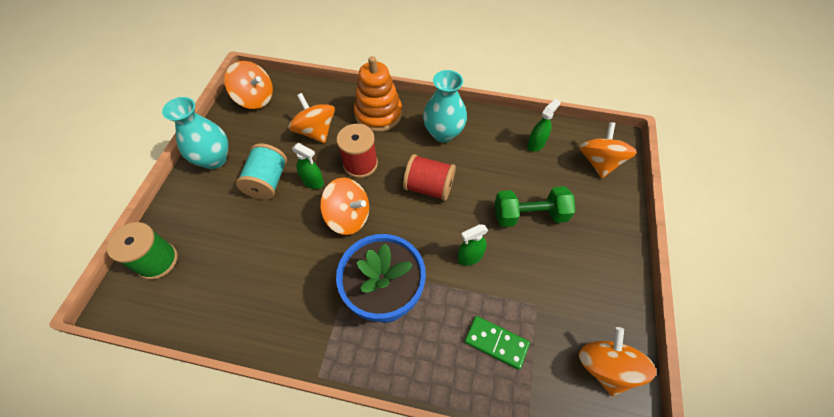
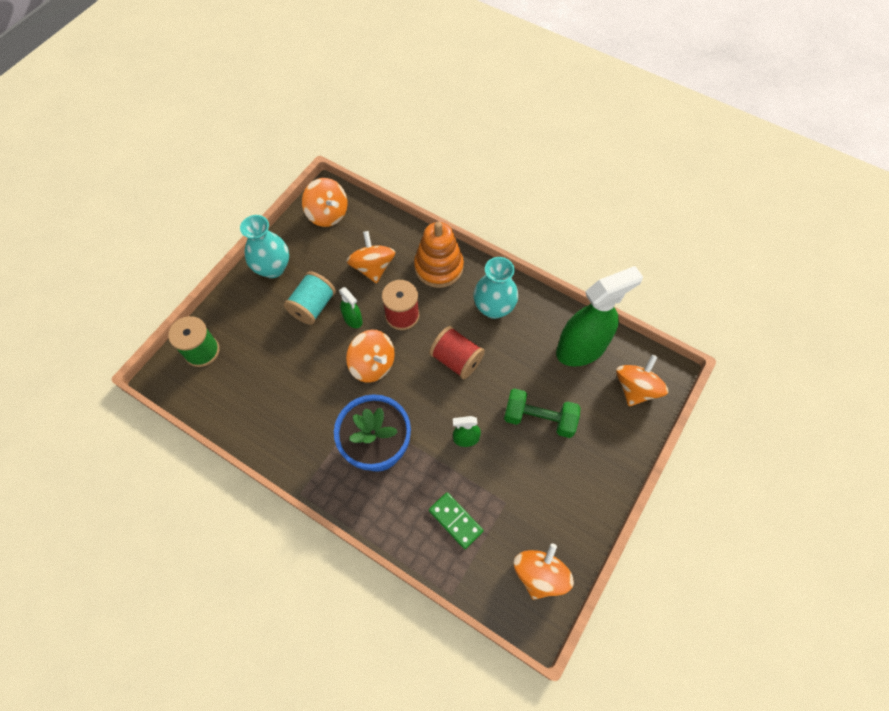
camera: 20 degrees right, 5 degrees up
(536, 144) = (581, 349): green spray bottle -> green spray bottle, size x2.25

